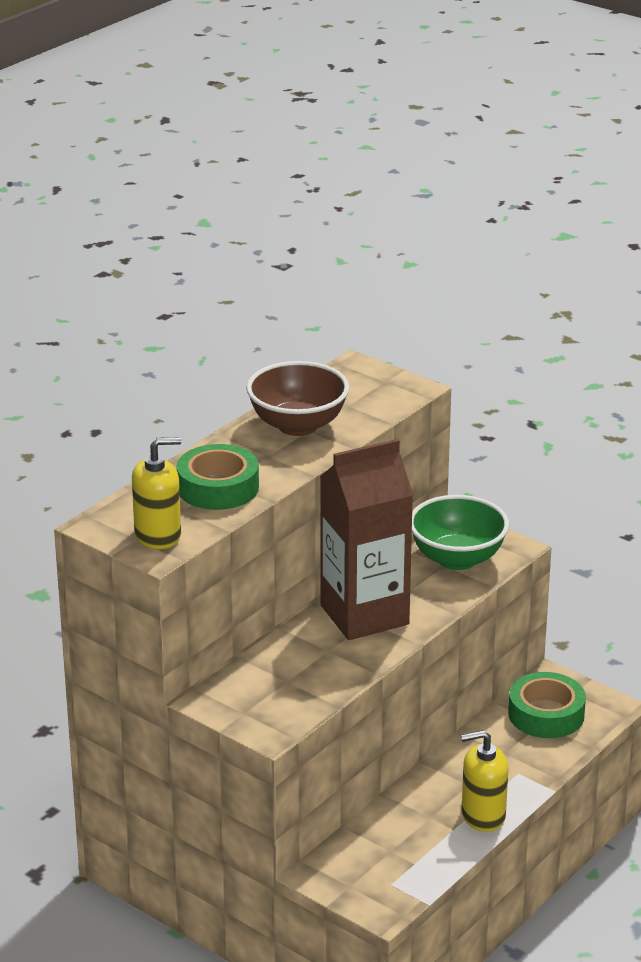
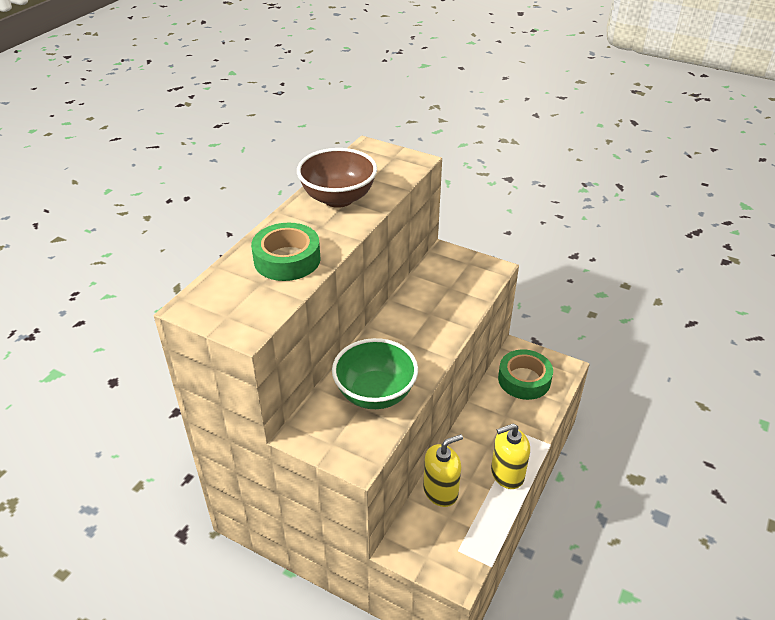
camera: 10 degrees left, 10 degrees up
(158, 535) = (244, 311): yellow soap dispenser -> yellow soap dispenser (440, 491)
(364, 615) = (405, 337): brown carton -> none
(457, 559) = (458, 282): green bowl -> green bowl (375, 394)

